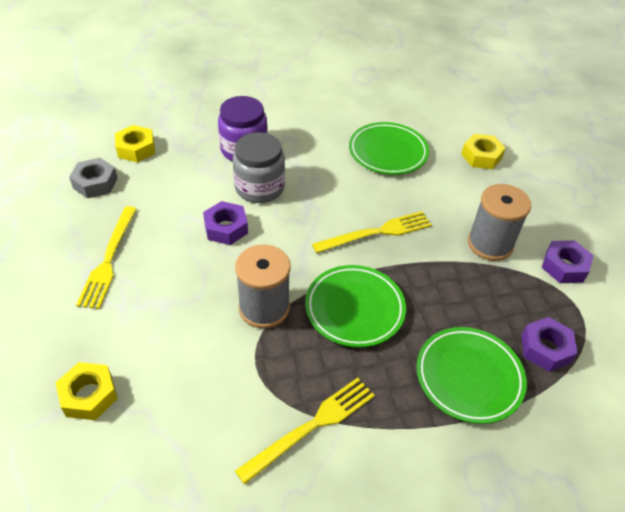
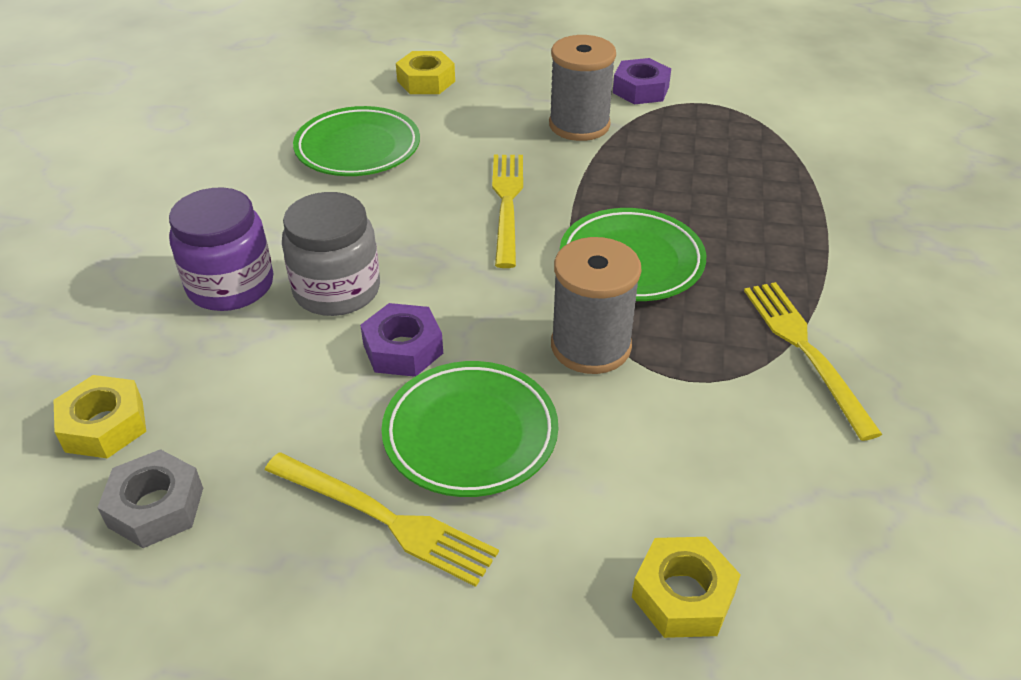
camera: 65 degrees left, 5 degrees down
(469, 377) = (769, 205): green plate -> green plate (470, 434)
(545, 348) = (748, 141): purple nut -> none

